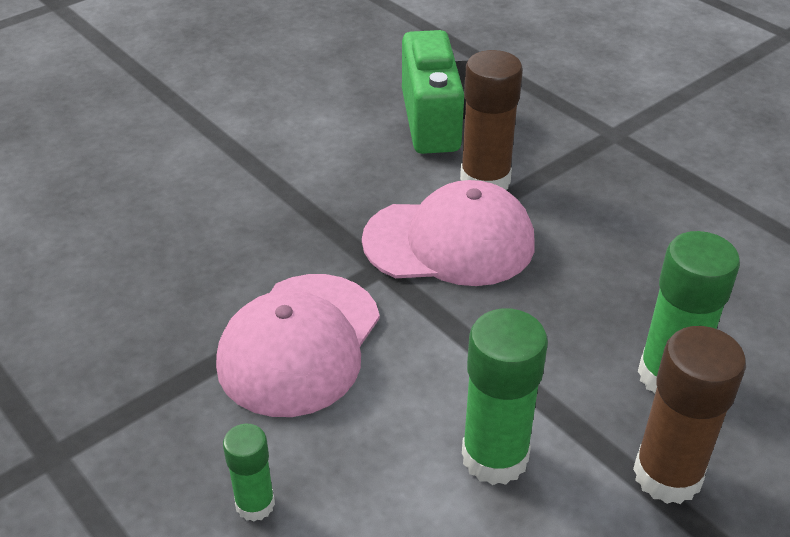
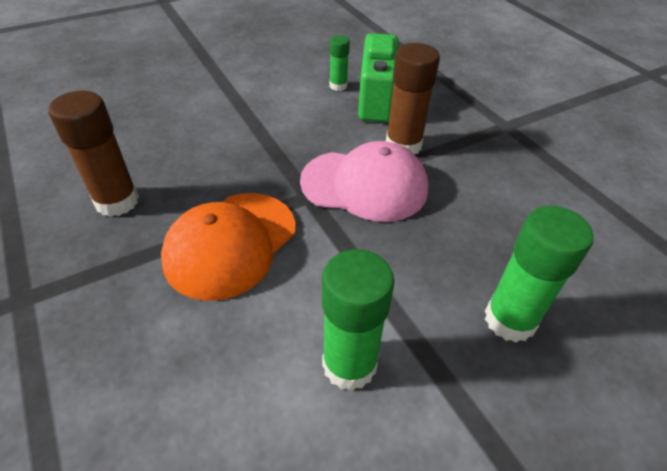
camera: 10 degrees right, 5 degrees up
(255, 504) = (149, 368): green glue stick -> green glue stick (338, 86)
(299, 344) = (230, 244): pink cap -> orange cap
(667, 475) = (490, 409): brown glue stick -> brown glue stick (117, 201)

